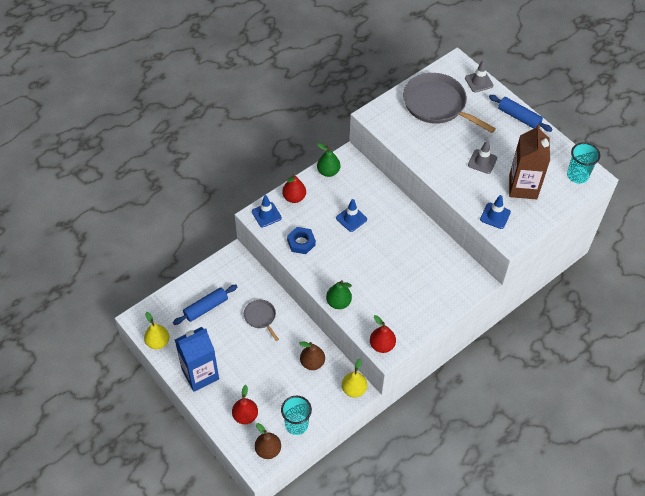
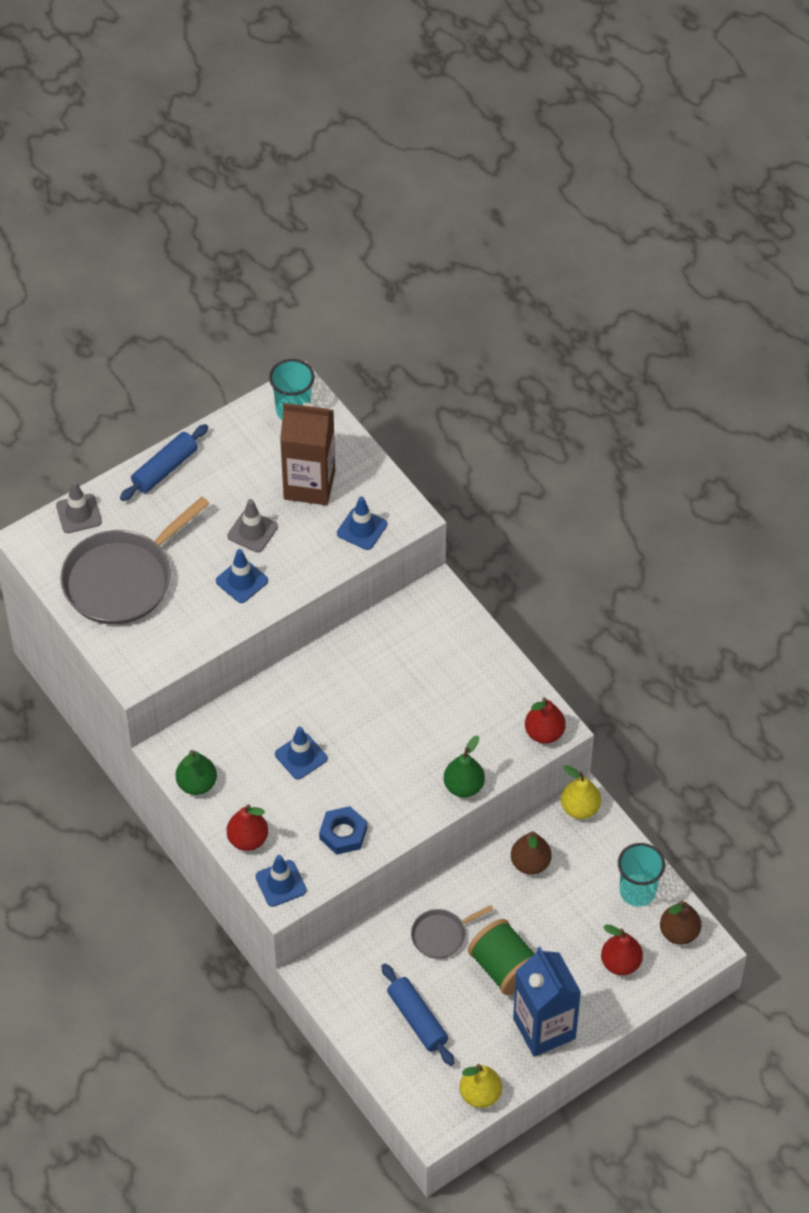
camera: 85 degrees left, 0 degrees up
(240, 351) = (504, 968): none -> green spool
(445, 159) = (241, 581): none -> blue traffic cone

